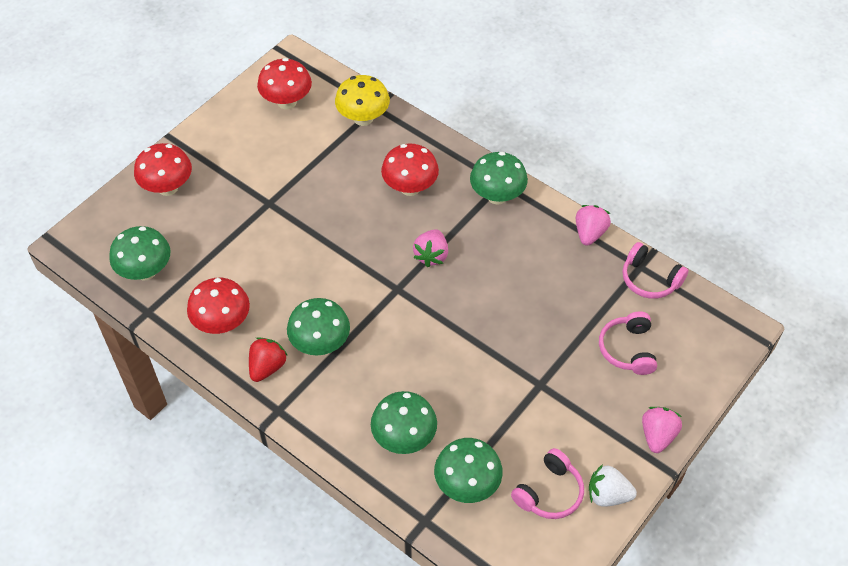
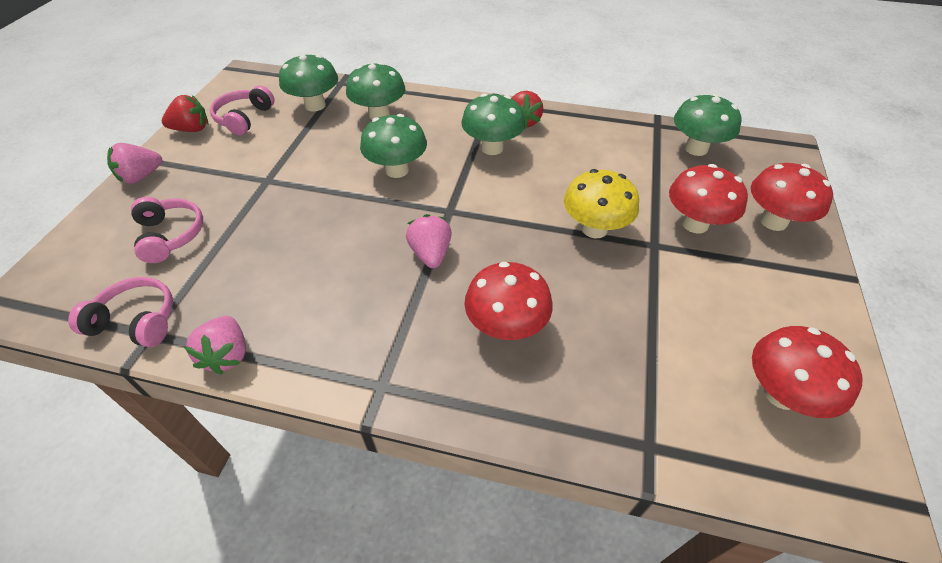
camera: 155 degrees right, 5 degrees down
(222, 323) = (589, 136): red mushroom -> red mushroom (695, 224)
(363, 118) = (650, 414): yellow mushroom -> yellow mushroom (594, 229)
(497, 196) = (379, 361): green mushroom -> green mushroom (397, 170)
(608, 495) = (192, 129): white strawberry -> red strawberry
(657, 435) = (141, 176): pink strawberry -> pink strawberry turned 60 degrees clockwise

